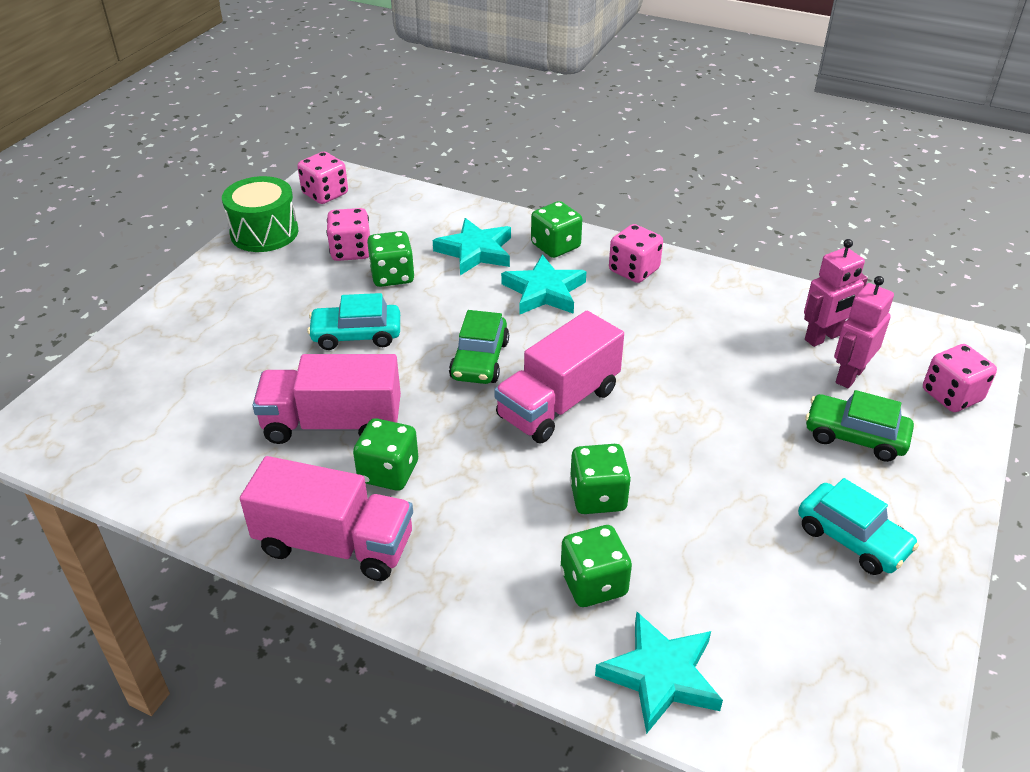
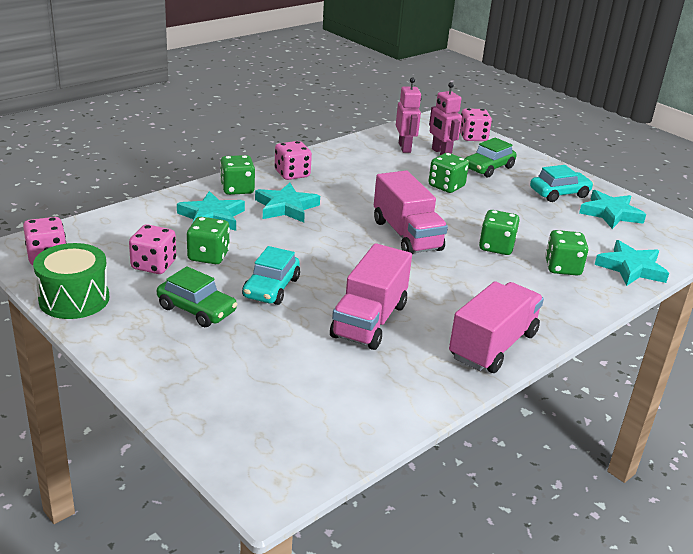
camera: 70 degrees left, 10 degrees down
(388, 472) = (435, 310): green dice -> green dice (446, 186)
(479, 360) = (342, 249): green car -> green car (197, 309)
(843, 621) = (610, 213): none -> turquoise star

